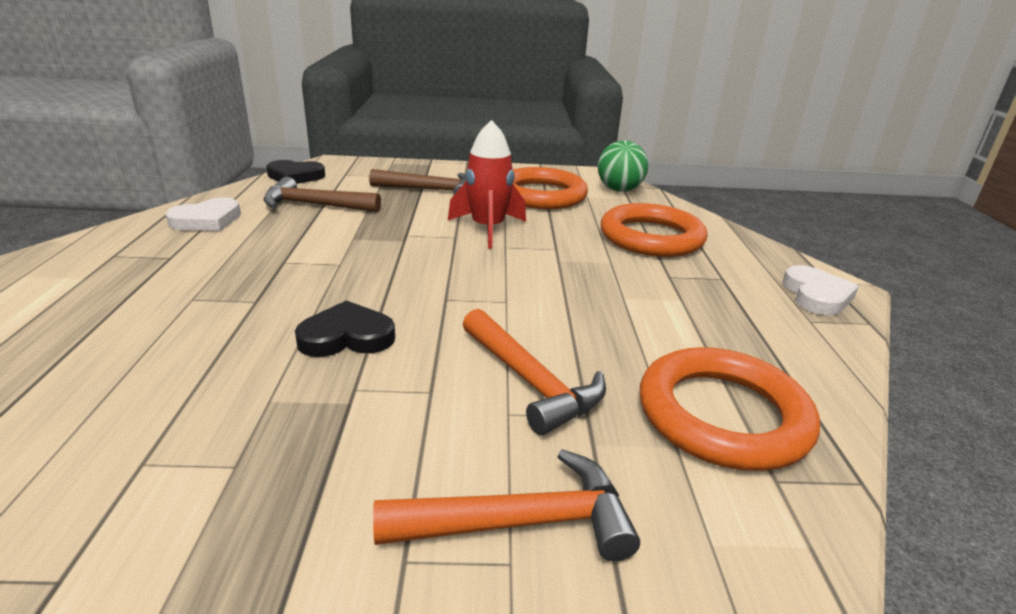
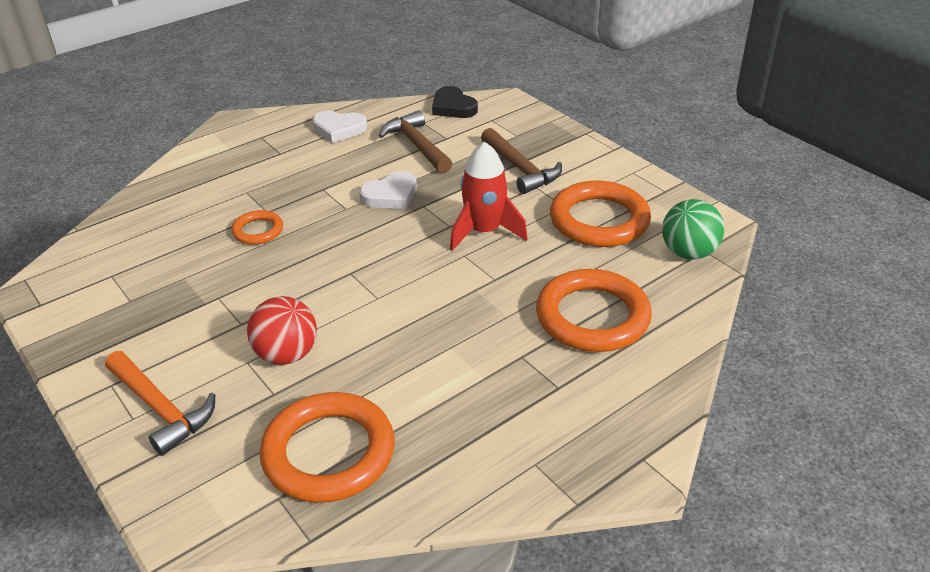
camera: 55 degrees right, 10 degrees up
(279, 318) = (258, 231): none -> orange ring
(347, 337) = (264, 264): black heart -> none
(530, 381) = (287, 354): orange hammer -> red ball
(816, 295) = (595, 455): white heart -> white heart (391, 195)

